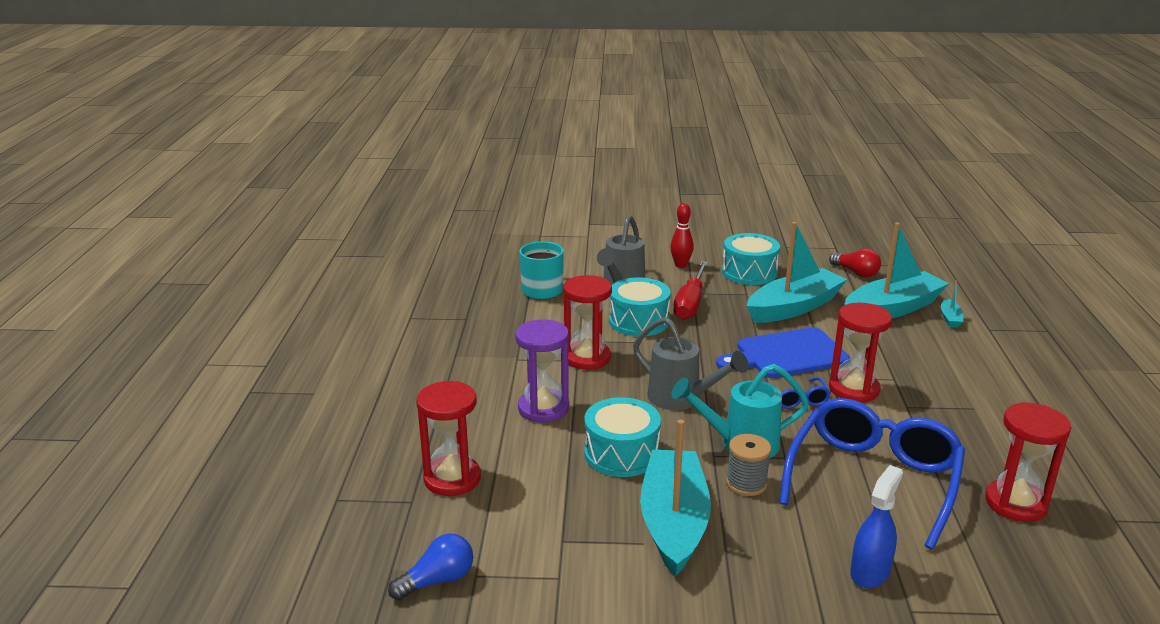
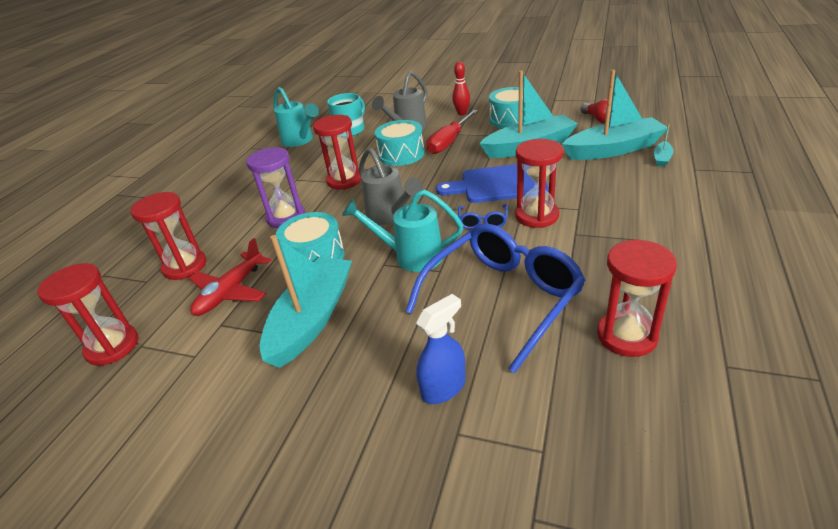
camera: 20 degrees right, 10 degrees up
(437, 580) = (112, 346): blue light bulb -> red hourglass
(479, 306) = (300, 141): none -> turquoise watering can
(544, 503) = (230, 292): none -> red plane
(746, 483) = (392, 291): grey spool -> none

